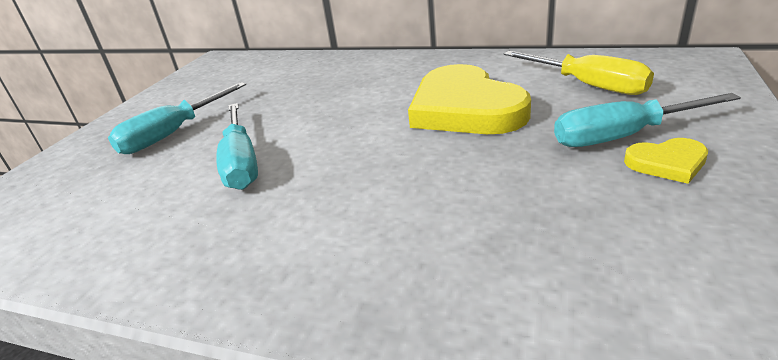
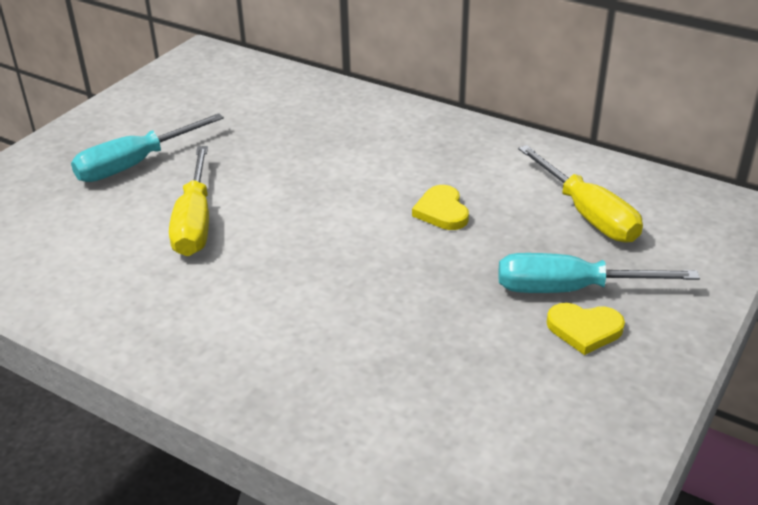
camera: 10 degrees right, 5 degrees up
(241, 163) = (195, 222): turquoise screwdriver -> yellow screwdriver
(465, 108) = (442, 211): yellow heart -> yellow heart, size x0.44

